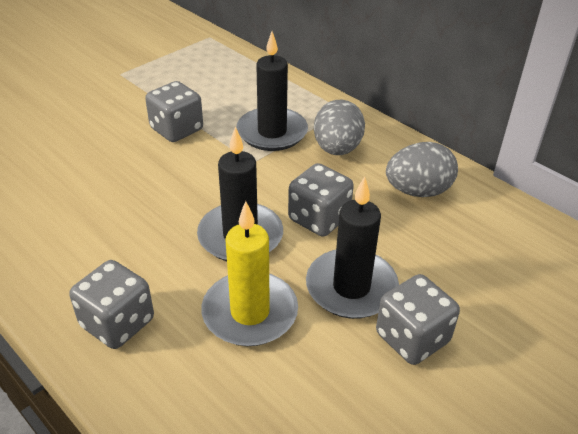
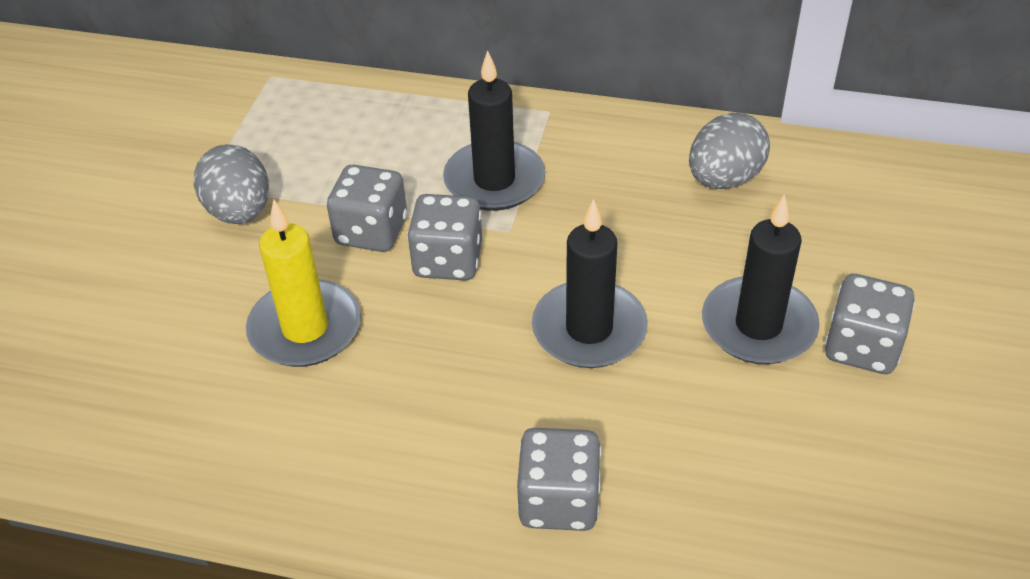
camera: 30 degrees left, 5 degrees up
(250, 312) = (685, 409): yellow candle -> yellow candle (305, 328)
(319, 218) = (653, 264): grey dice -> grey dice (448, 260)
(337, 149) = (591, 167): grey egg -> grey egg (239, 212)

